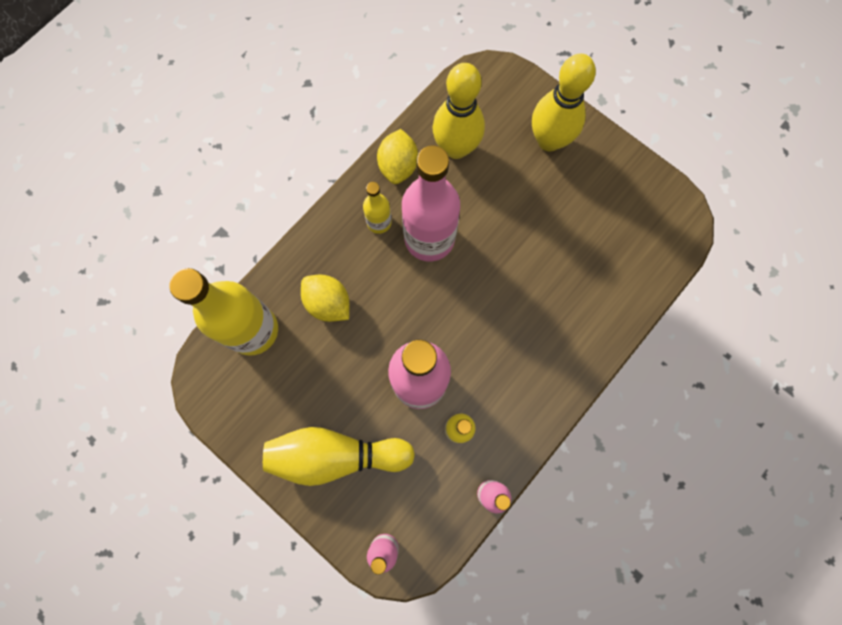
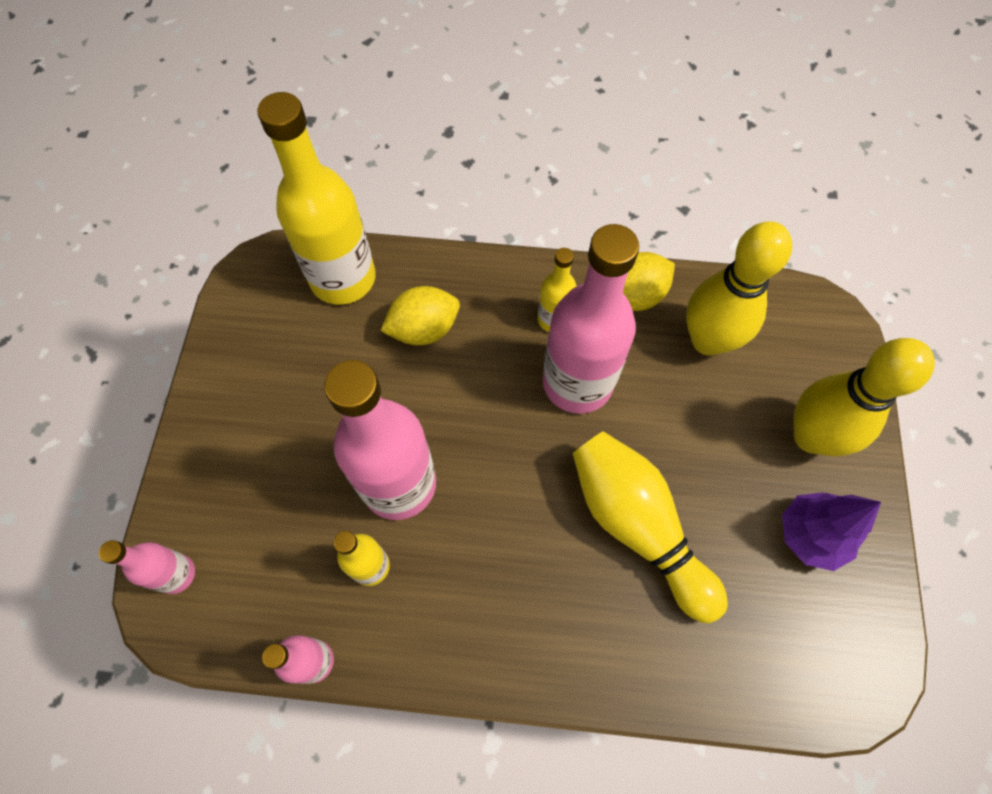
camera: 55 degrees right, 10 degrees down
(328, 303) = (424, 329): yellow lemon -> yellow lemon turned 60 degrees clockwise
(336, 455) = (256, 449): yellow bowling pin -> yellow bowling pin (637, 526)
(599, 184) = (810, 535): none -> purple tree

